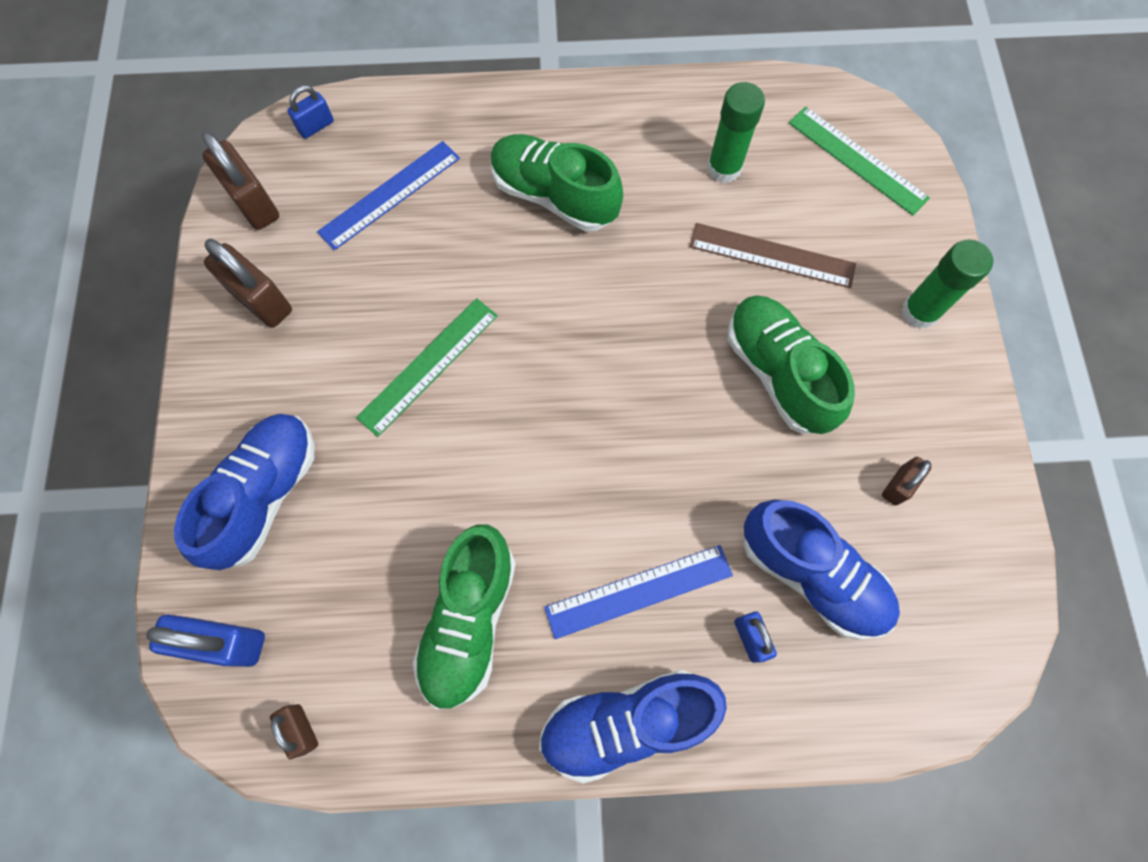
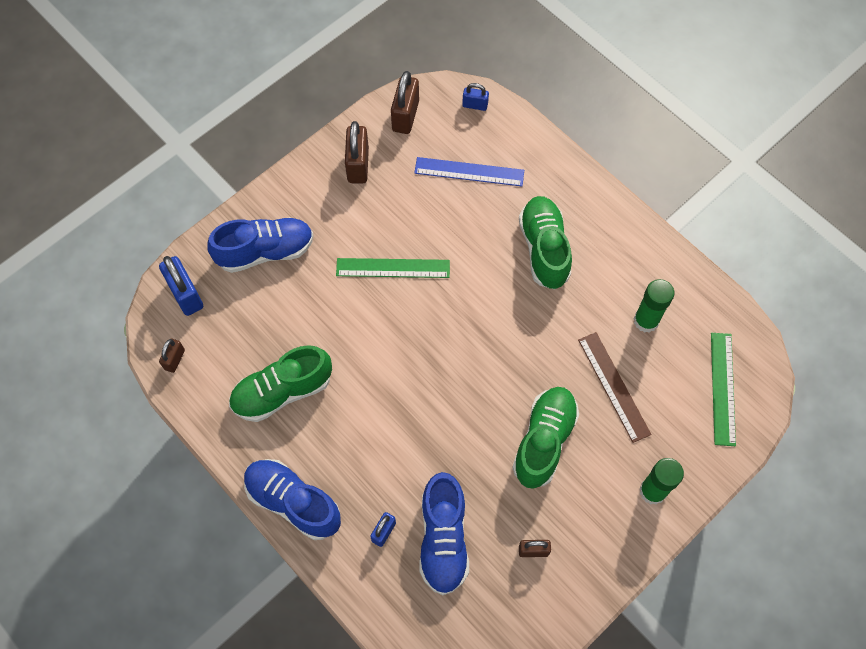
camera: 50 degrees right, 5 degrees down
(638, 591) = (362, 459): blue ruler -> none

